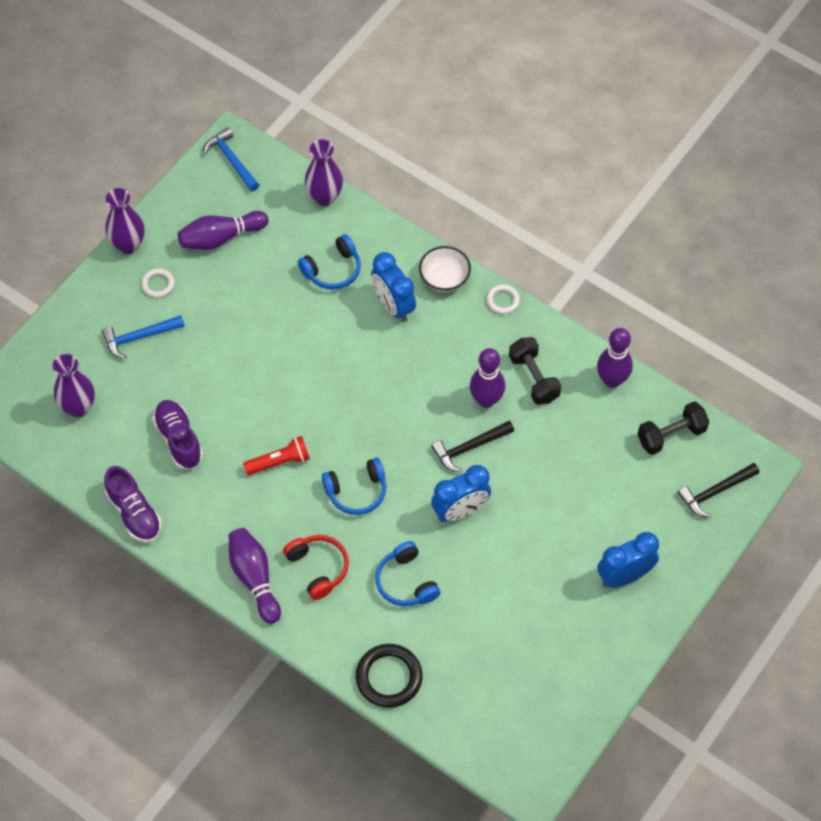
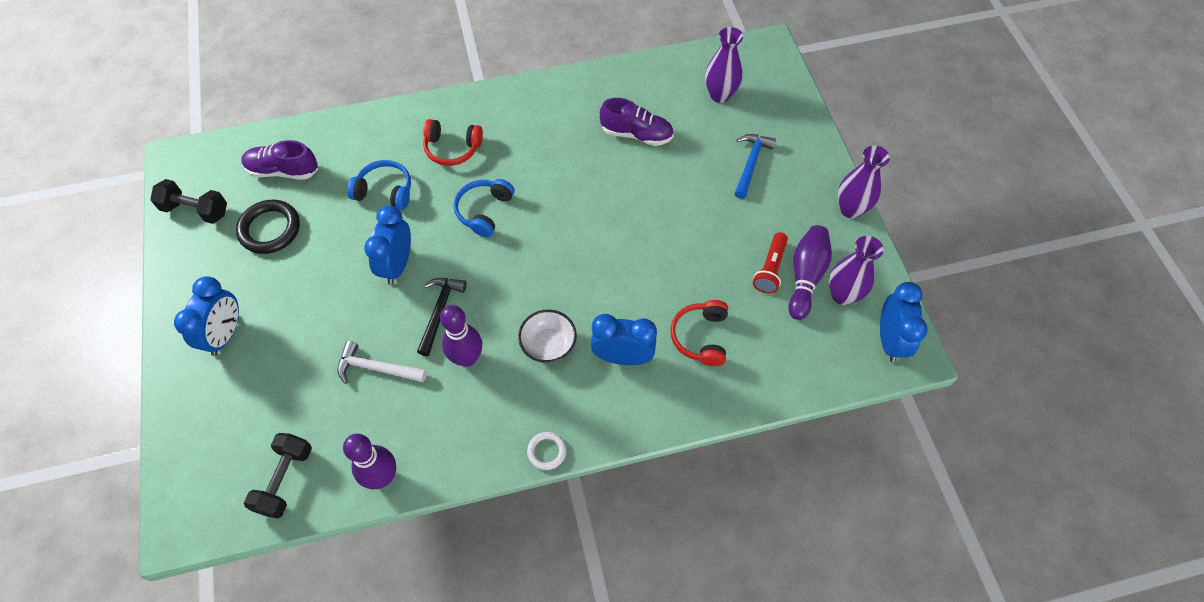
camera: 130 degrees right, 0 degrees up
(134, 513) = (602, 77): purple shoe -> purple shoe (283, 170)
(158, 284) = (792, 205): white ring -> none
(231, 160) = (889, 340): blue hammer -> blue clock
(254, 578) = (484, 110): purple bowling pin -> none
(279, 462) = (557, 180): red flashlight -> red flashlight (770, 269)
(324, 197) = (787, 387): purple vase -> purple vase (843, 295)
(333, 270) = (701, 337): blue headphones -> red headphones
(389, 677) = (334, 134): black ring -> black ring (270, 229)
(444, 278) = (614, 420): white bowl -> white bowl (548, 344)
(534, 378) = (449, 412): black dumbbell -> black dumbbell (196, 210)
(549, 450) = (376, 368): none -> white hammer
(715, 492) = (203, 468): black hammer -> none

